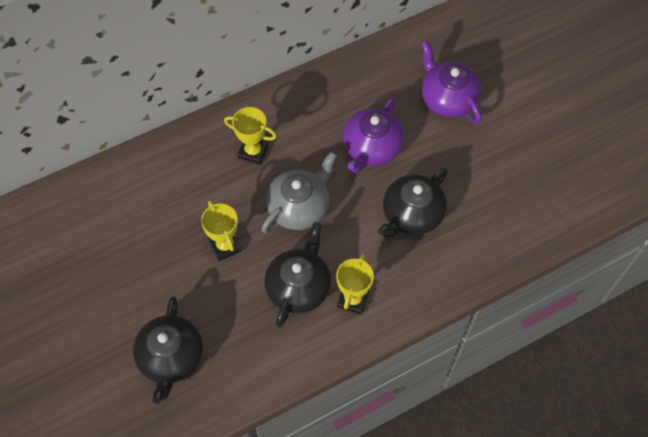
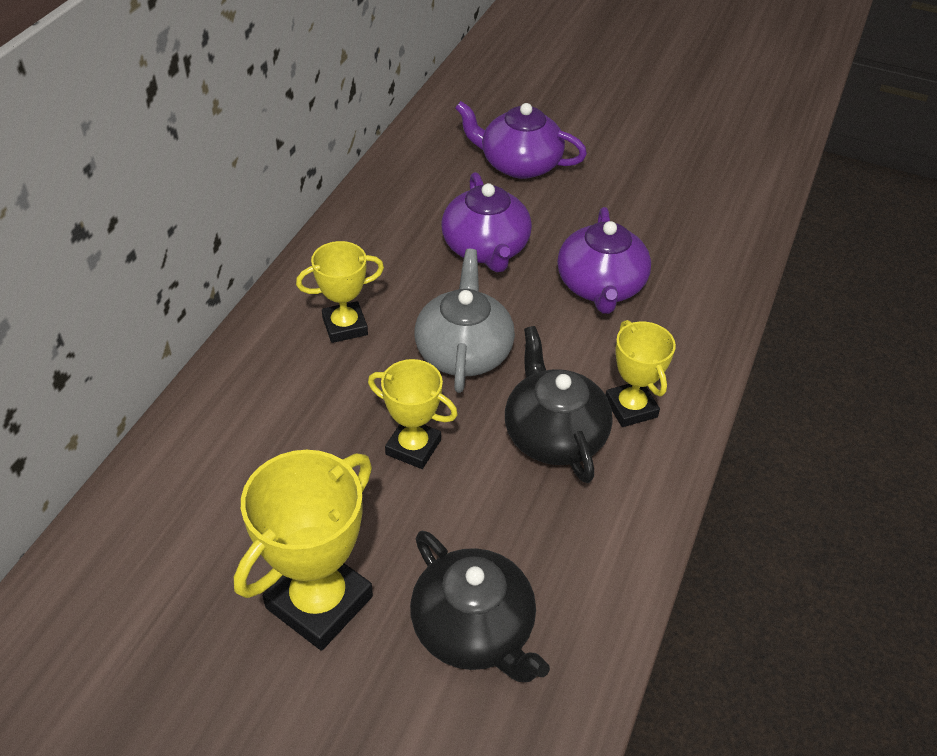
camera: 40 degrees left, 15 degrees down
(119, 296) = (319, 602): none -> yellow trophy
(411, 214) = (600, 286): black teapot -> purple teapot

